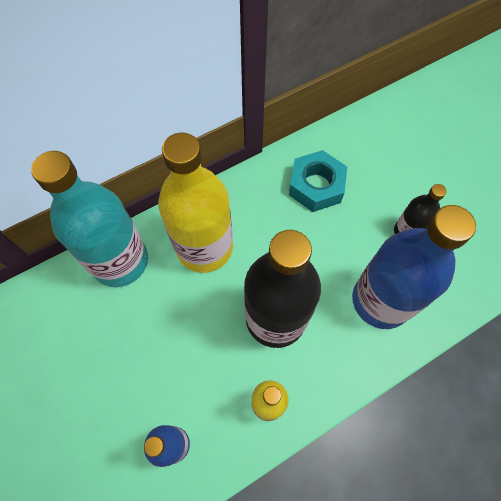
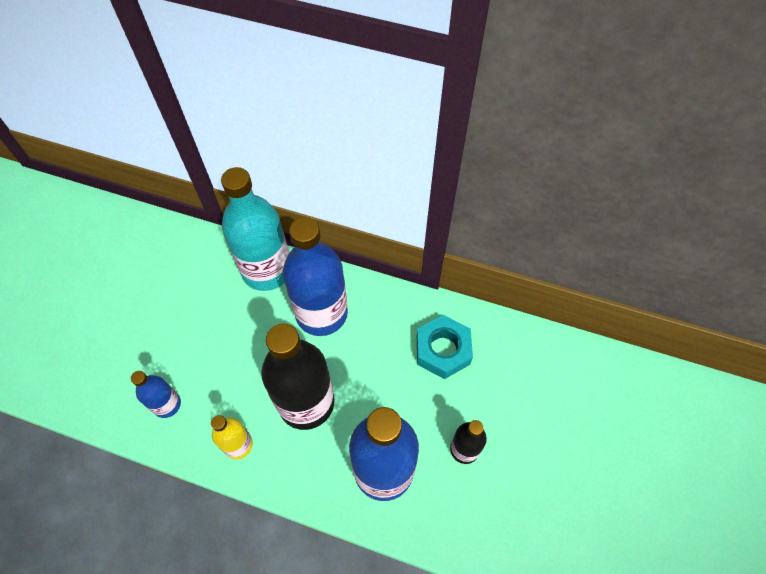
camera: 50 degrees right, 5 degrees down
(204, 247) = (321, 313): yellow bottle -> blue bottle

